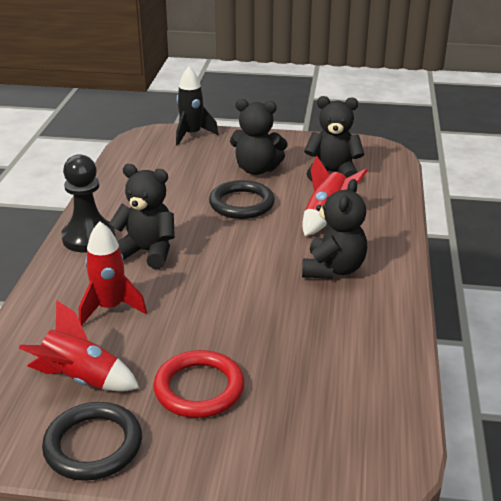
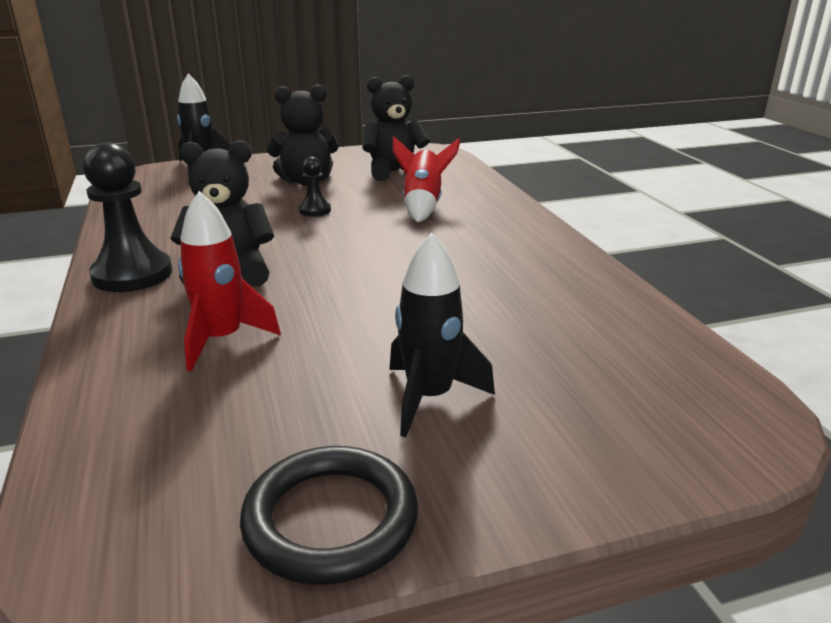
camera: 25 degrees left, 5 degrees down
(81, 379) = (241, 435): red rocket -> none
(199, 388) = (429, 398): red ring -> black rocket
(241, 204) = (315, 210): black ring -> black pawn
(333, 269) = (476, 245): black teddy bear -> none

